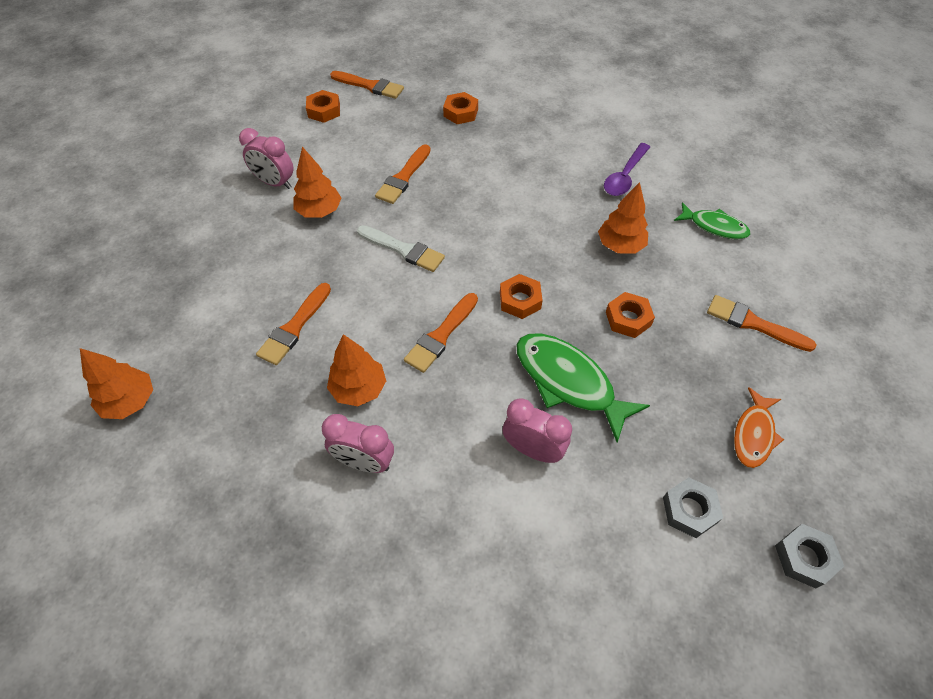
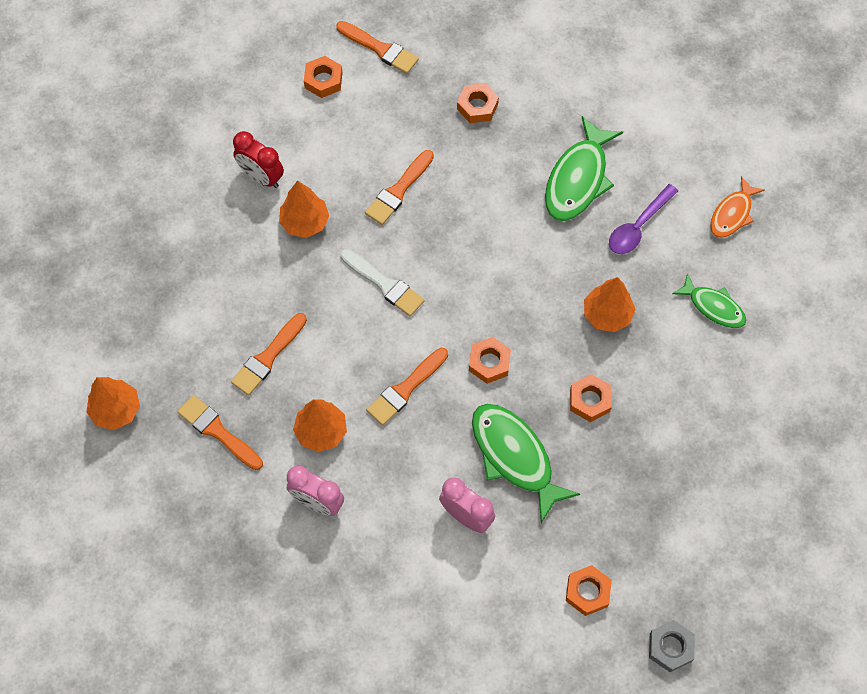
camera: 10 degrees right, 10 degrees up
(275, 183) = (261, 177): pink clock -> red clock
(561, 150) = (578, 179): none -> green fish
(689, 510) = (587, 592): grey nut -> orange nut
(753, 323) = (711, 426): orange brush -> orange brush (218, 431)
(753, 434) = (668, 535): orange fish -> orange fish (732, 214)

